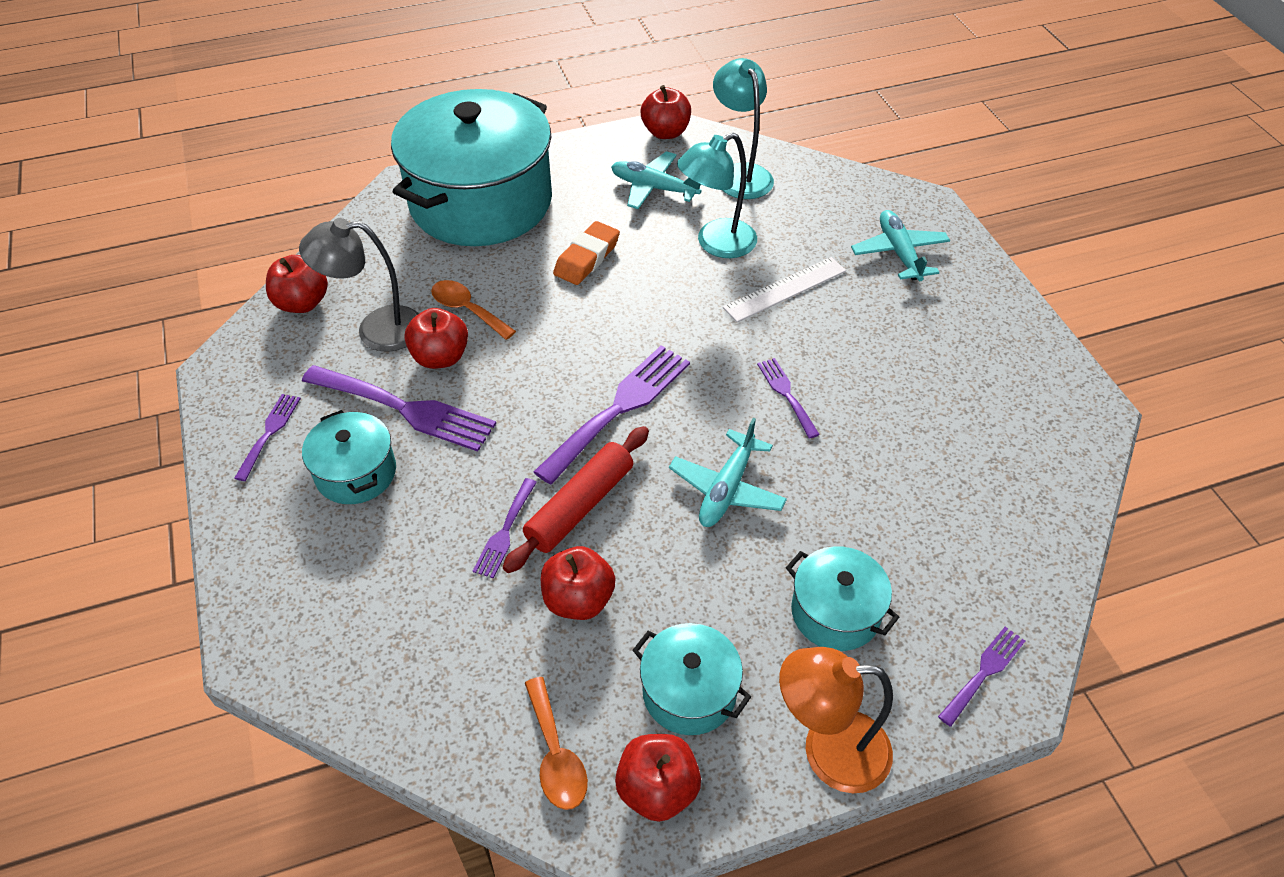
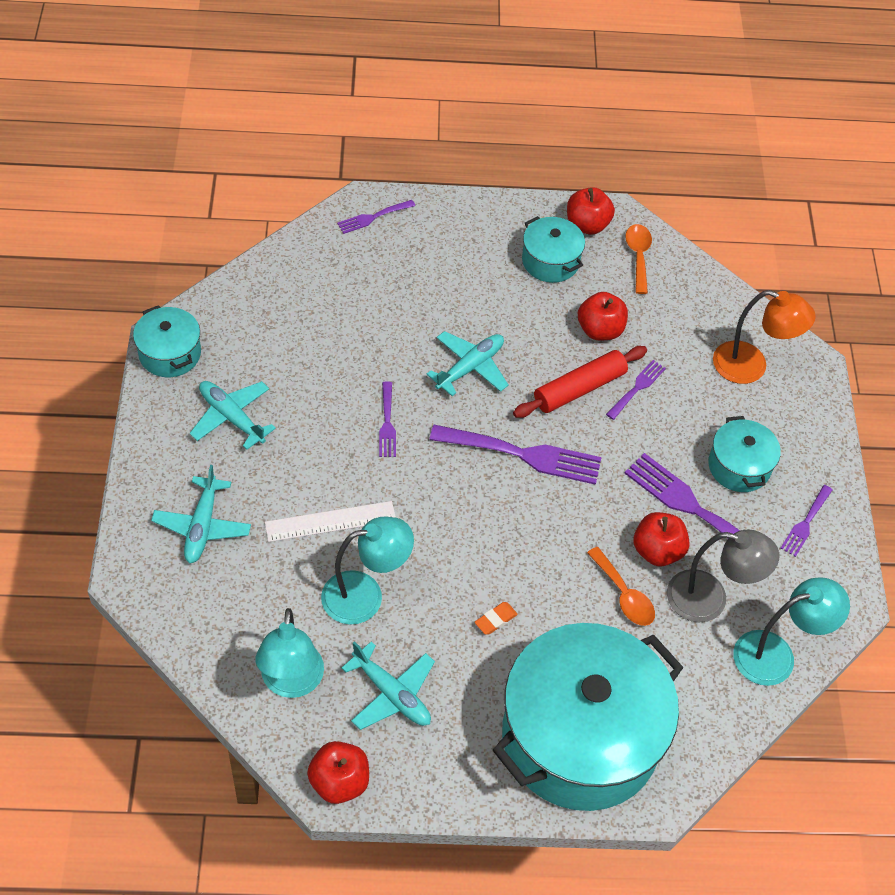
camera: 165 degrees left, 5 degrees up
(302, 303) = (776, 655): red apple -> turquoise lamp
(587, 258) = (495, 620): orange eraser -> orange eraser, size x0.56
(619, 408) = (523, 454): purple fork -> purple fork turned 135 degrees counterclockwise
(828, 750) = (485, 212): orange lamp -> orange lamp (751, 367)
(835, 612) = (440, 272): turquoise pot -> turquoise pot (170, 353)
(951, 350) = (231, 417): none -> turquoise plane

